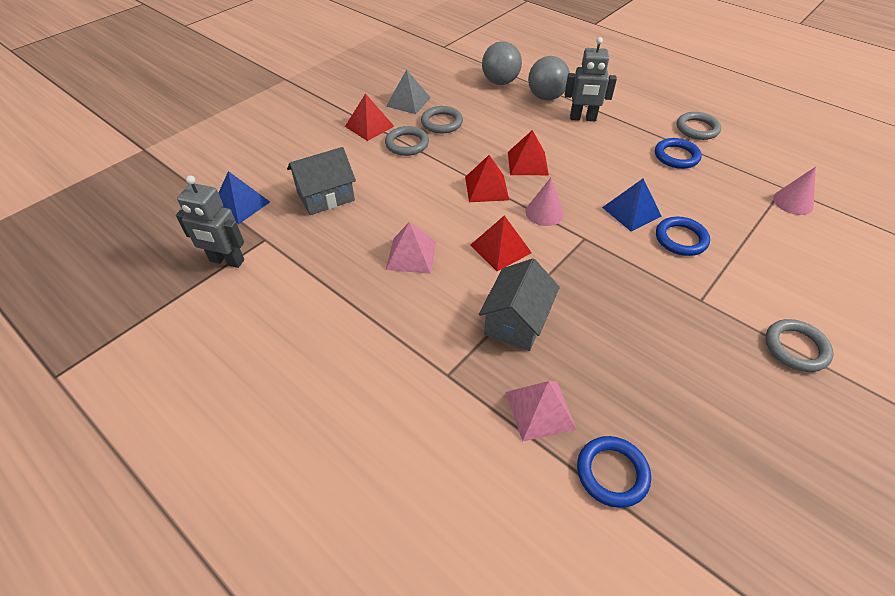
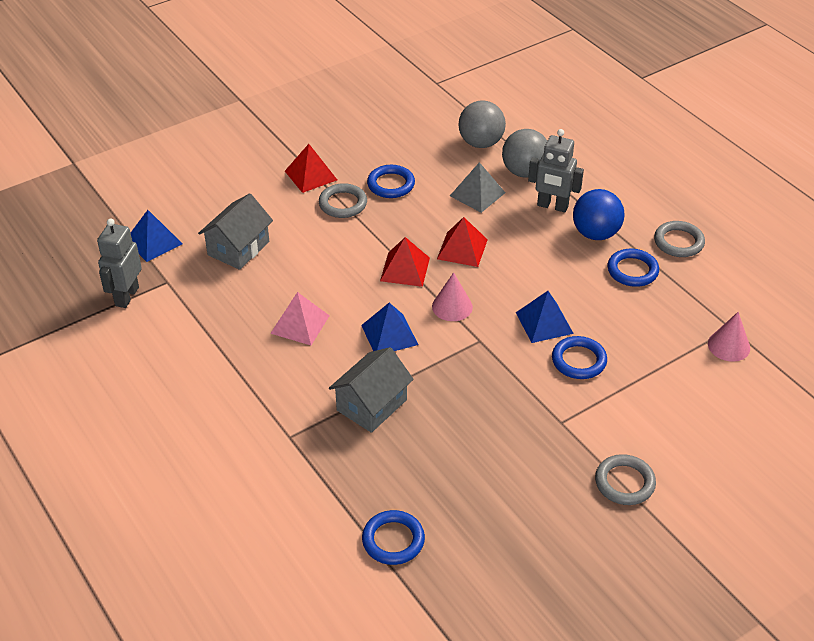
camera: 15 degrees right, 5 degrees down
(226, 261) = (126, 296): grey robot -> grey robot turned 75 degrees clockwise
(326, 196) = (238, 248): grey house -> grey house turned 45 degrees counterclockwise
(408, 101) = (364, 151): grey pyramid -> grey pyramid (477, 194)
(442, 123) = (391, 184): grey ring -> blue ring
(500, 248) = (389, 335): red pyramid -> blue pyramid
(540, 410) = (357, 481): pink pyramid -> none
(629, 133) = (595, 233): none -> blue ball

